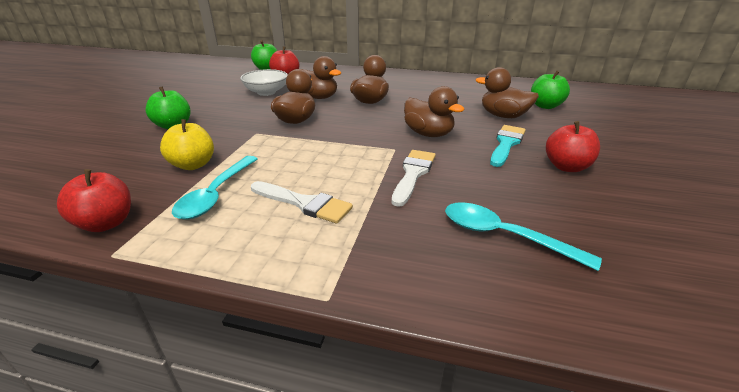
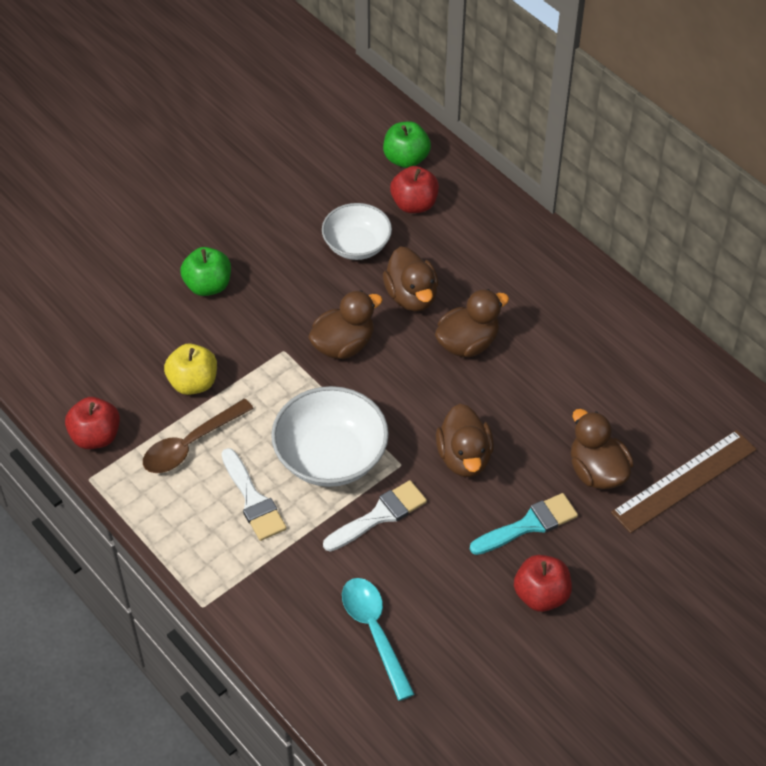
camera: 35 degrees right, 20 degrees up
(216, 194) = (190, 444): turquoise spoon -> brown spoon
(342, 161) = (330, 457): none -> white bowl
(545, 106) = (684, 481): green apple -> brown ruler

